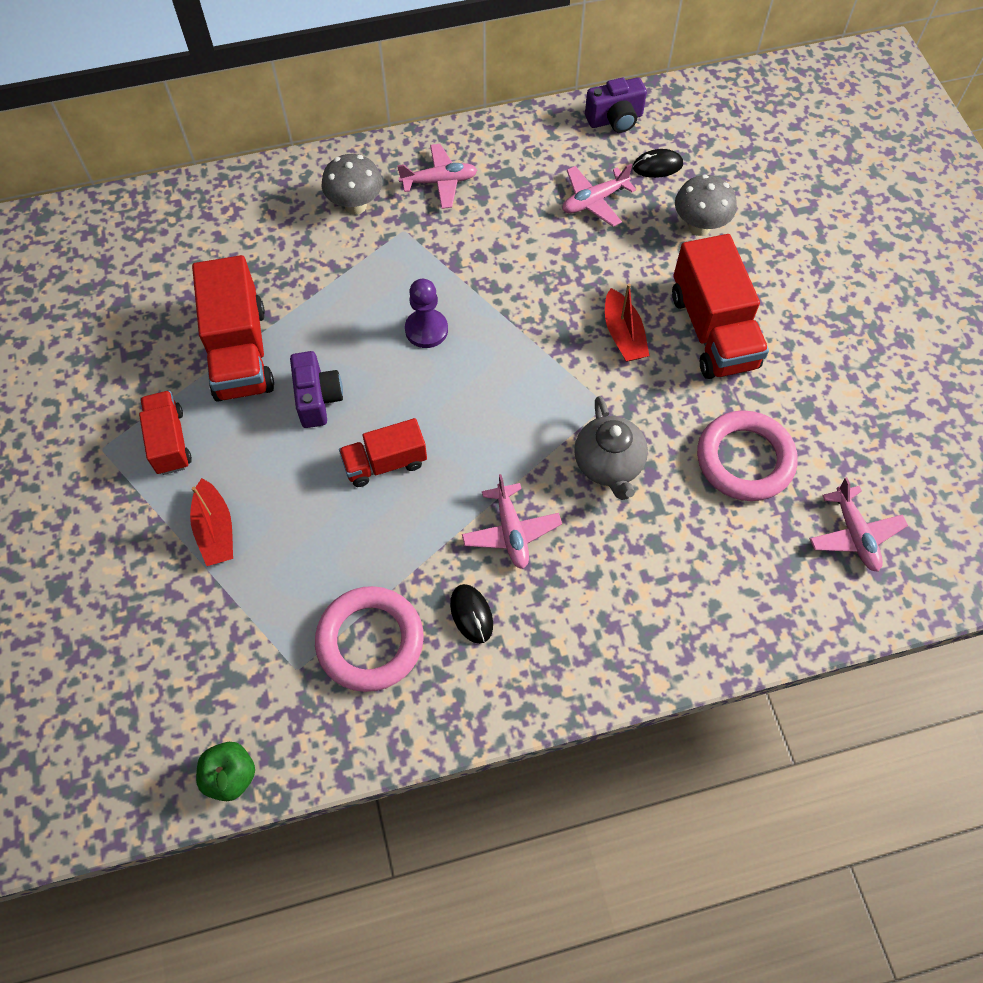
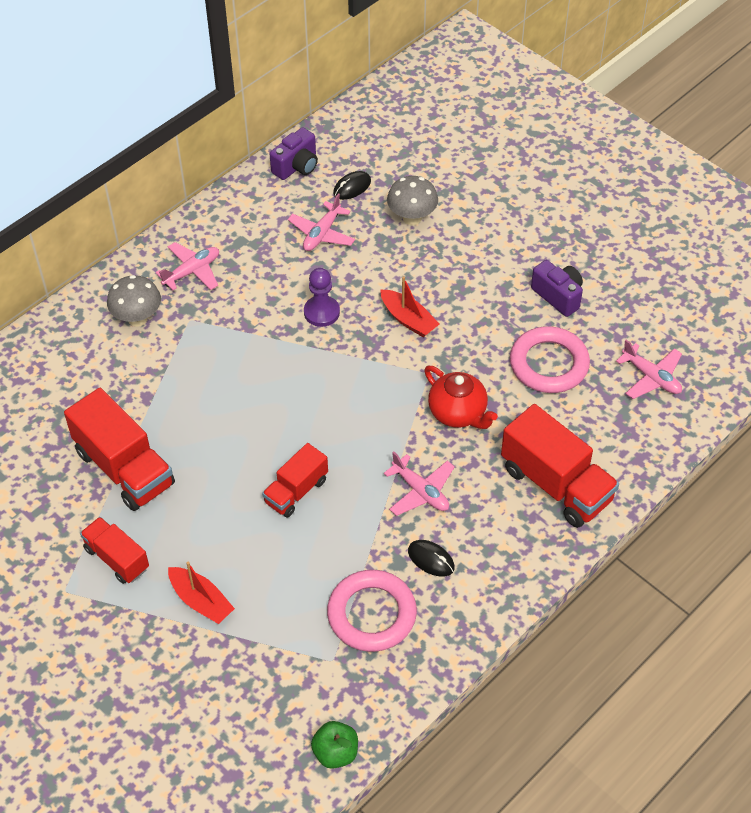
camera: 30 degrees left, 10 degrees down
(318, 399) = (211, 472): purple camera -> purple camera (558, 296)
(426, 330) = (260, 384): purple pawn -> purple pawn (321, 312)
(608, 464) = (458, 413): grey teapot -> red teapot
(713, 330) = (470, 287): red truck -> red truck (556, 484)

